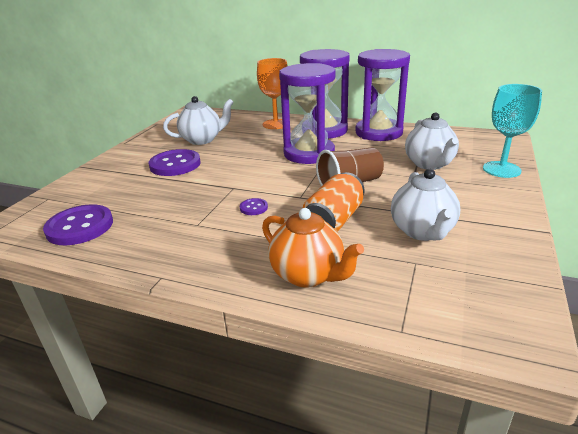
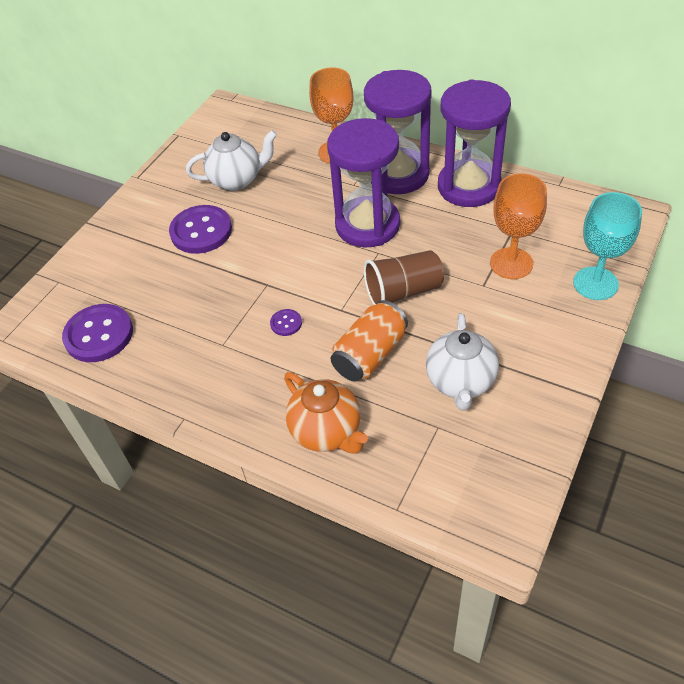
camera: 10 degrees right, 20 degrees up
(429, 164) = (511, 263): white teapot -> orange goblet

